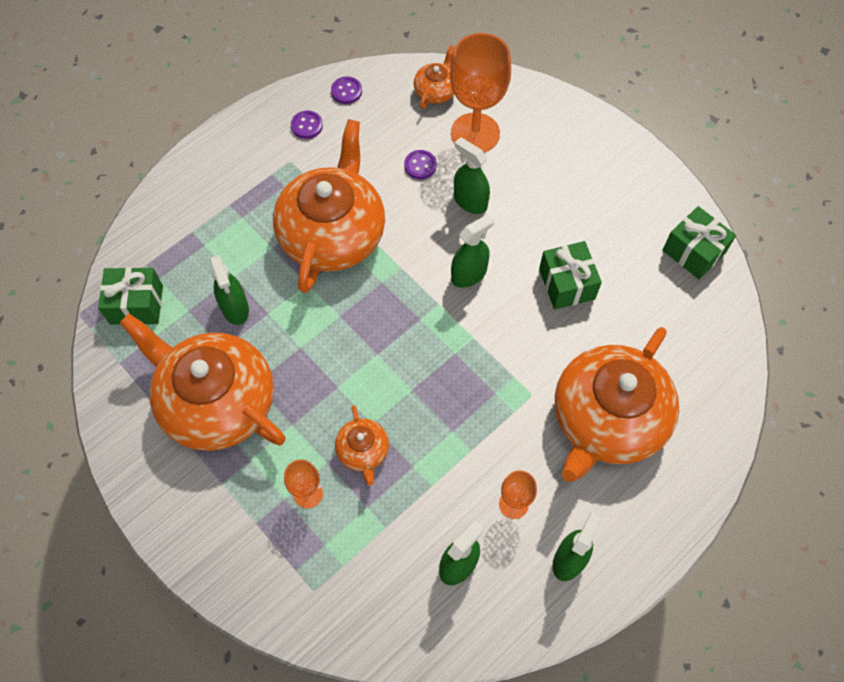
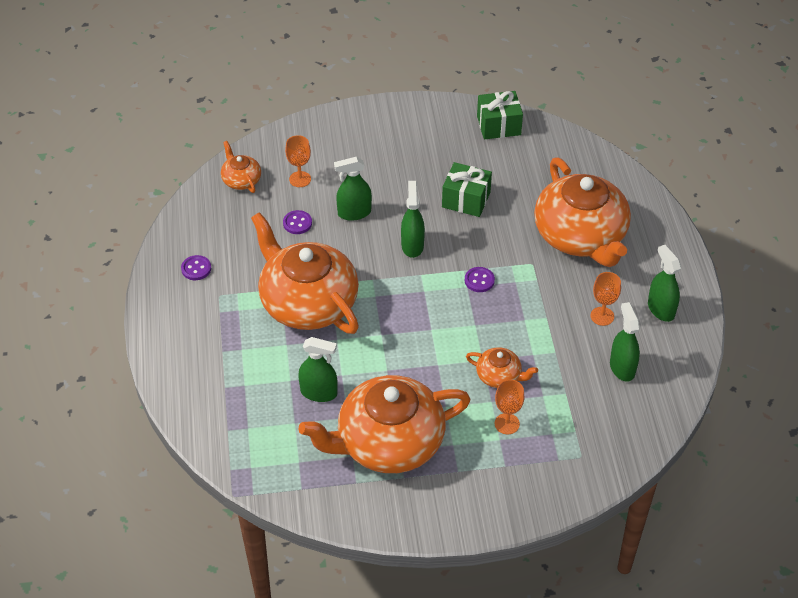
camera: 55 degrees left, 15 degrees down
(136, 304) = (259, 453): green gift -> none
(346, 91) = (188, 229): purple button -> purple button (479, 280)
(475, 133) = (300, 179): orange goblet -> orange goblet, size x0.50

